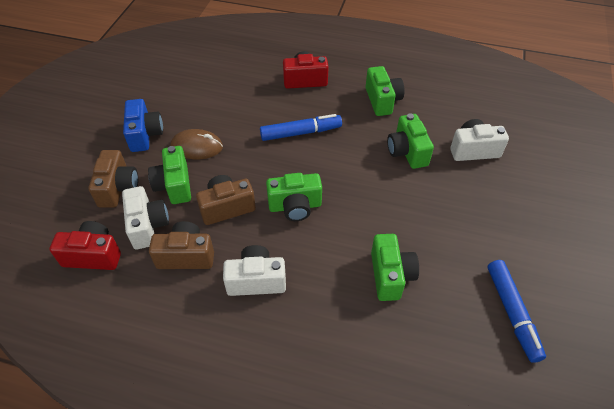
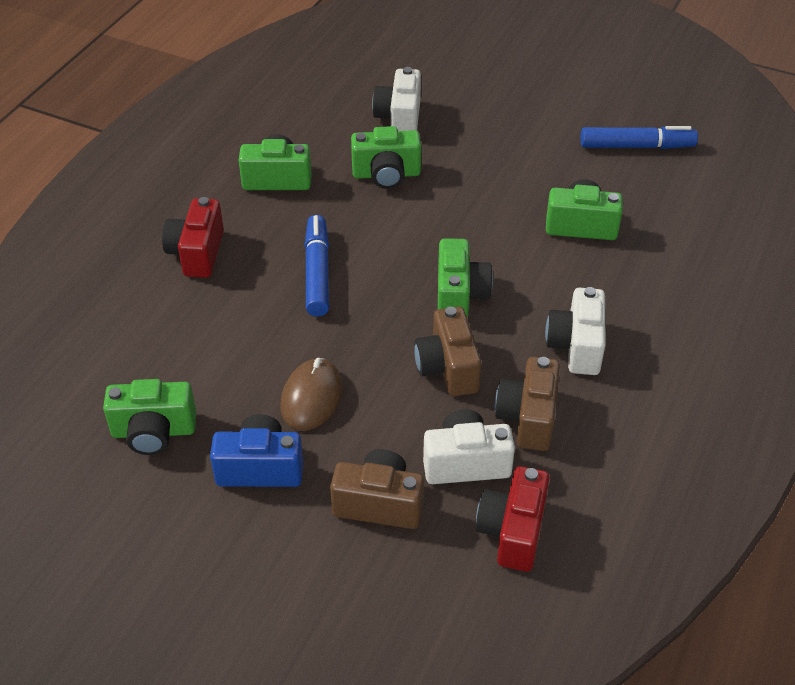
camera: 80 degrees left, 5 degrees down
(174, 185) = (390, 428): green camera -> green camera (154, 431)

